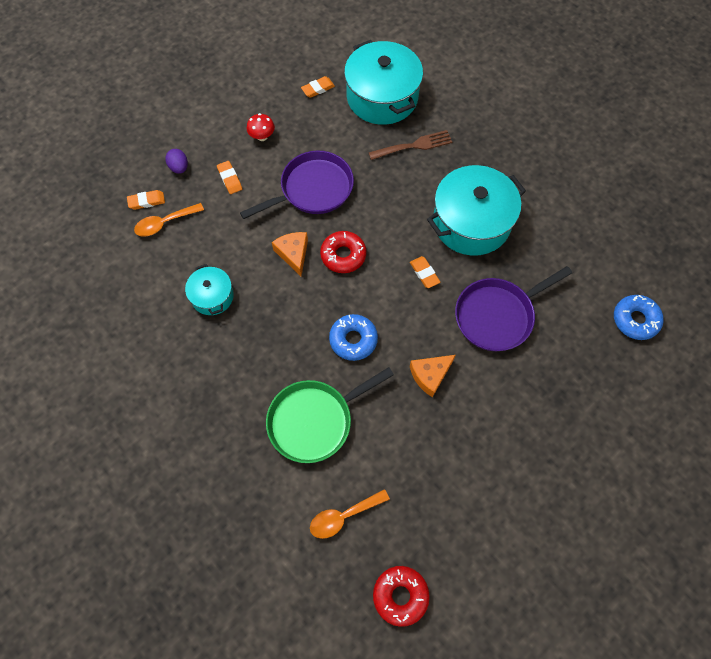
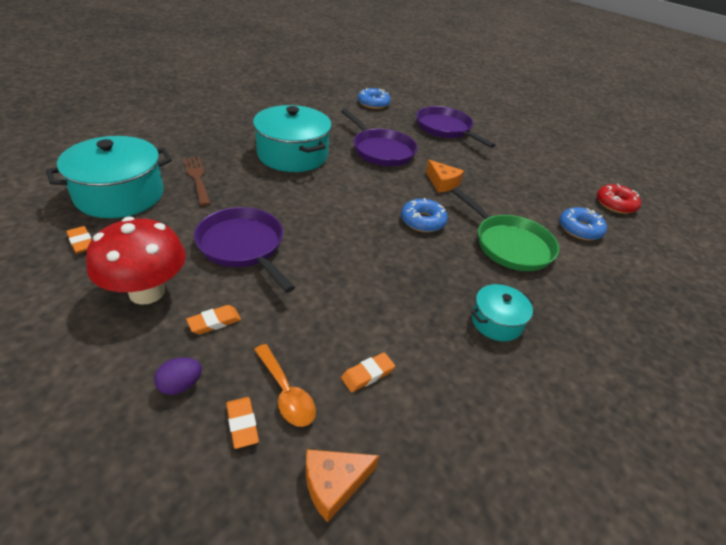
camera: 100 degrees left, 25 degrees down
(212, 296) = (397, 328): turquoise pot -> turquoise pot (496, 322)
(262, 136) = (147, 292): red mushroom -> red mushroom, size x2.22
(293, 254) = (331, 260): orange cheese -> orange cheese (334, 484)
(343, 255) = (331, 225): red donut -> none
(343, 516) = (580, 229): orange spoon -> blue donut
(424, 273) = (346, 180): orange eraser -> orange eraser (367, 374)
(576, 409) = (445, 129): none -> purple pan

